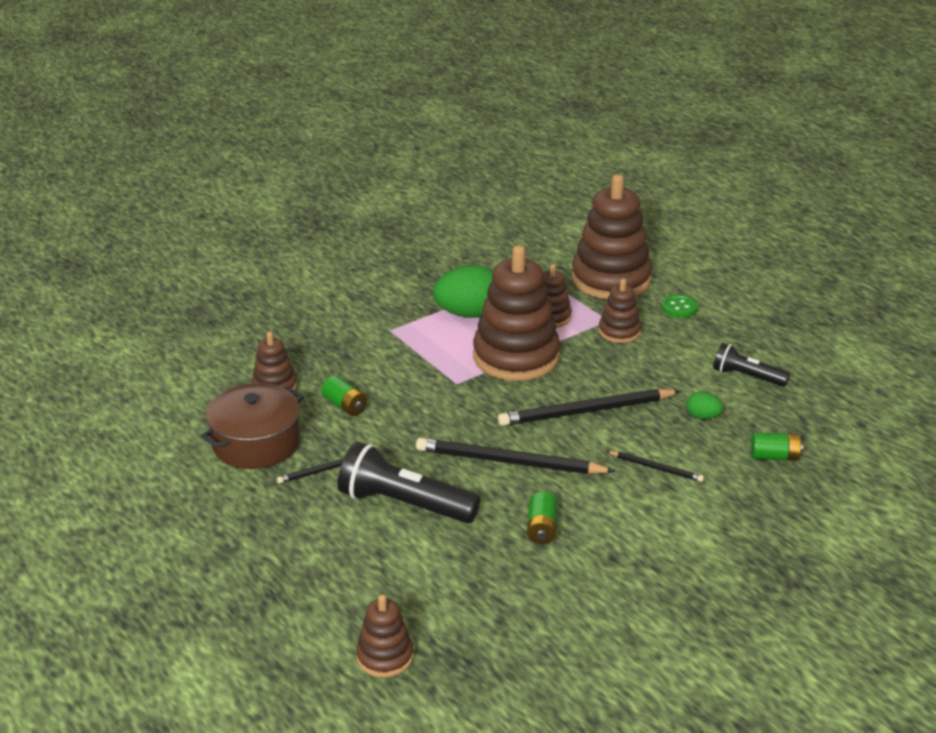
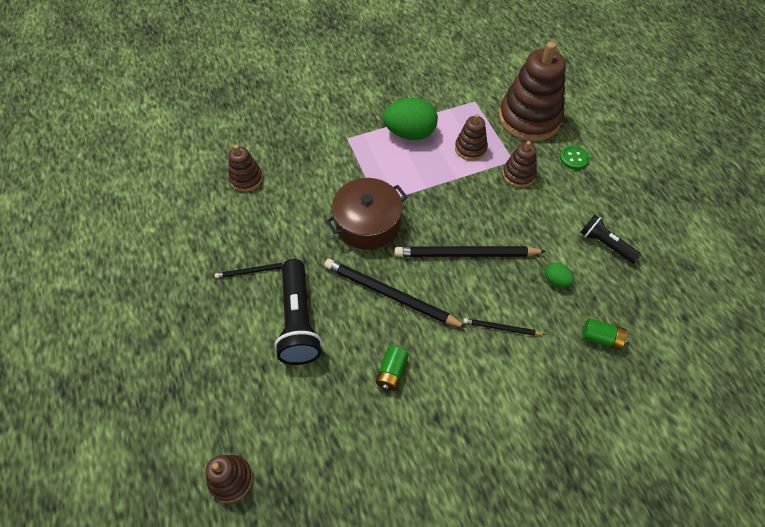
camera: 15 degrees right, 25 degrees up
(256, 443) = (214, 232): brown pot -> brown pot (367, 223)
(345, 406) = (289, 209): green battery -> none
(404, 504) = (298, 320): black flashlight -> black flashlight turned 135 degrees counterclockwise
(516, 357) = (431, 185): brown stacking toy -> none
(656, 468) = (501, 328): black pencil -> black pencil turned 150 degrees clockwise

